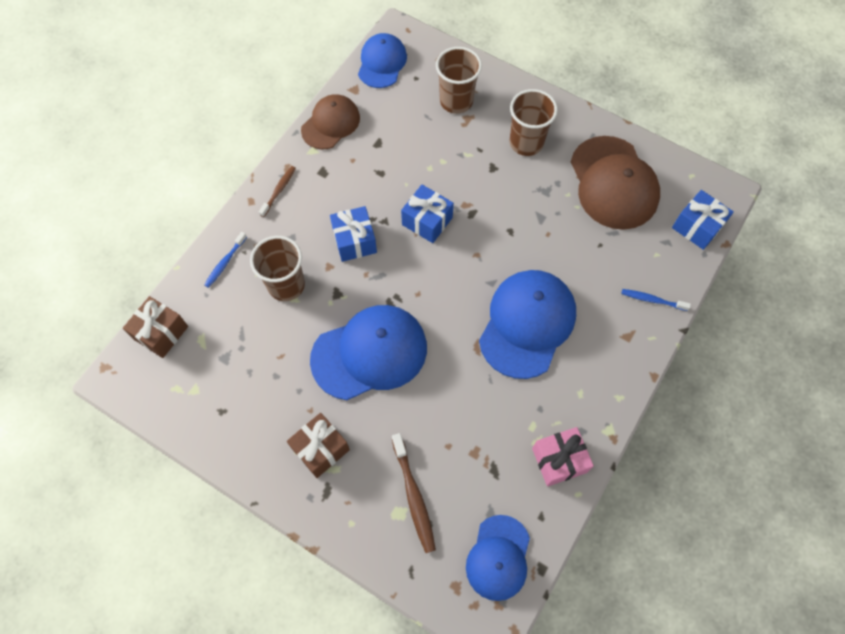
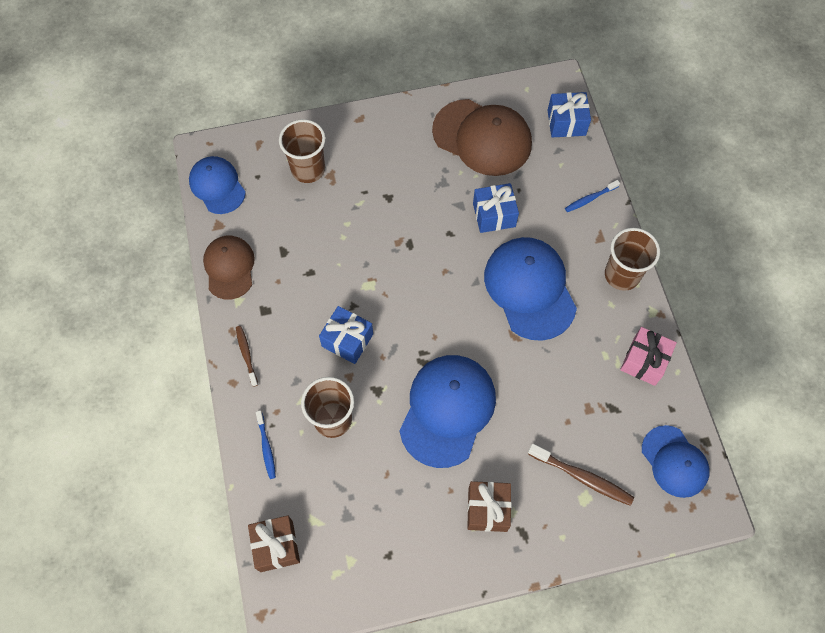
camera: 45 degrees left, 0 degrees up
(427, 221) = (384, 278): blue gift -> blue gift (494, 215)
(526, 143) = (392, 158): brown cup -> brown cup (622, 275)

